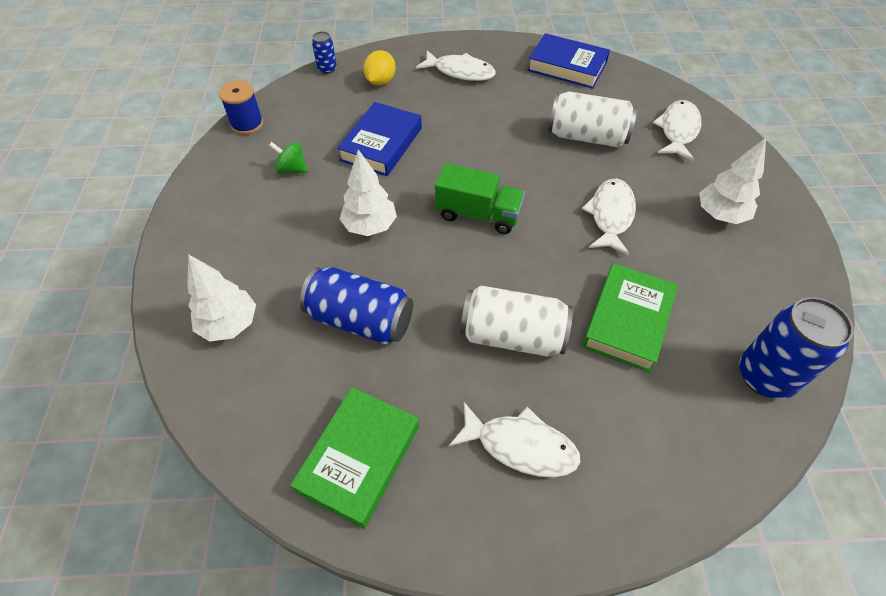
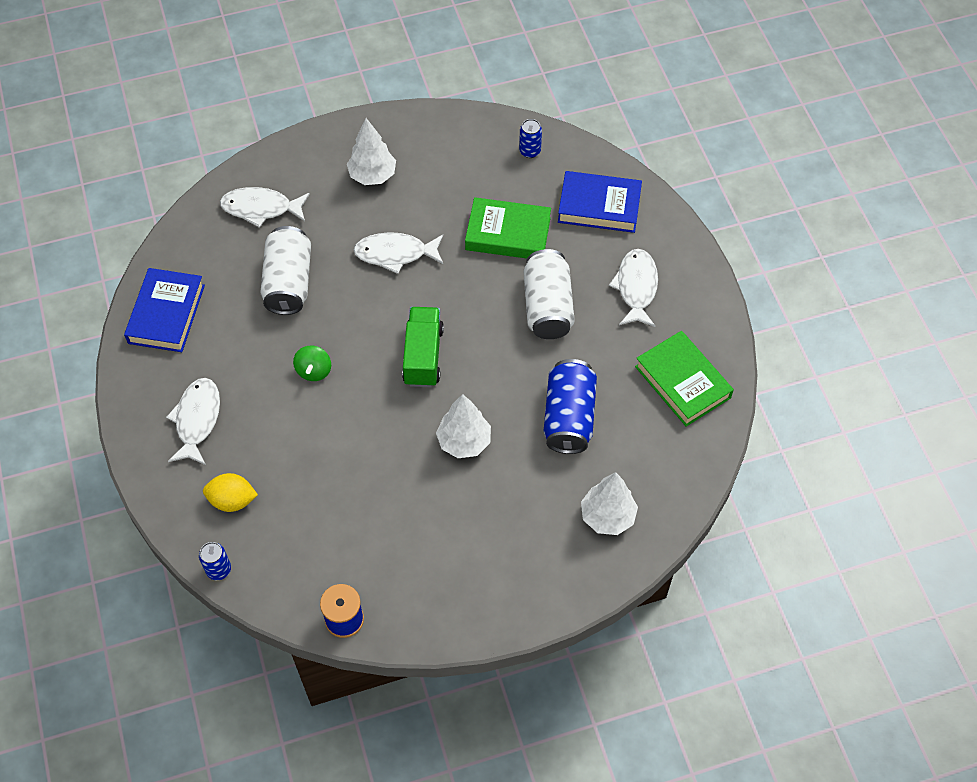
camera: 105 degrees left, 5 degrees up
(292, 169) = (406, 541): green spinning top -> green spinning top (314, 371)
(359, 458) = (682, 382): green book -> green book turned 45 degrees clockwise
(381, 144) = (345, 466): blue book -> blue book (599, 206)
(765, 376) = (530, 151): blue can -> blue can, size x0.51

